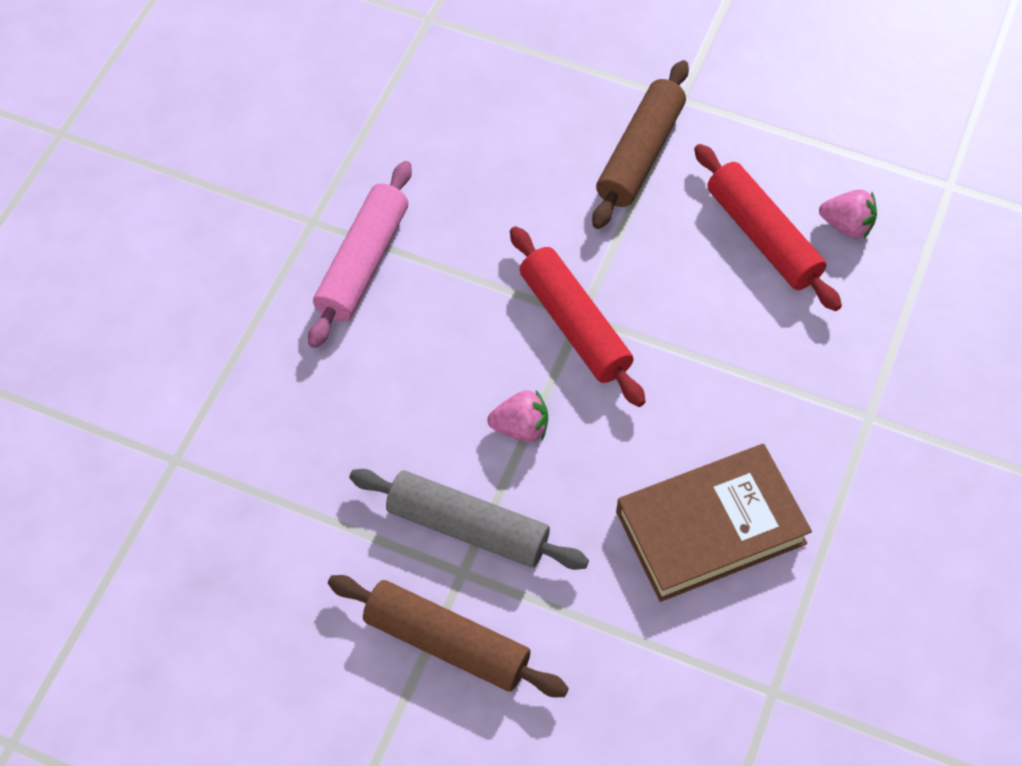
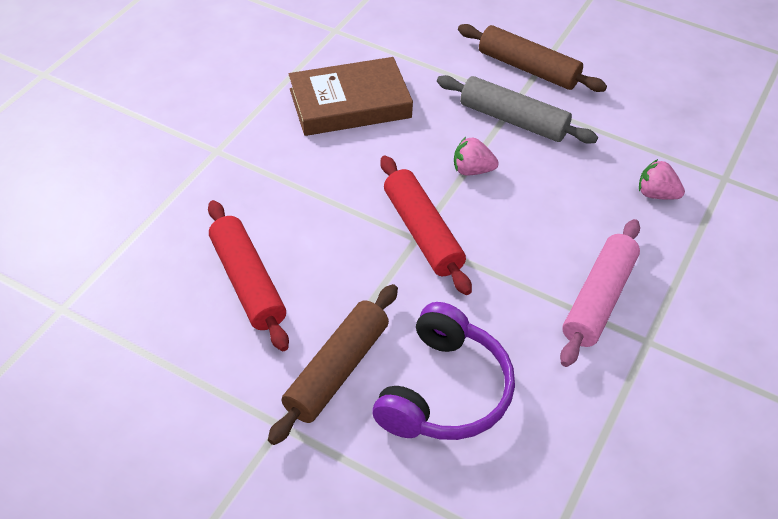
camera: 175 degrees left, 10 degrees down
(528, 146) = (444, 391): none -> purple headphones
(847, 225) = (171, 283): pink strawberry -> pink strawberry (656, 194)

